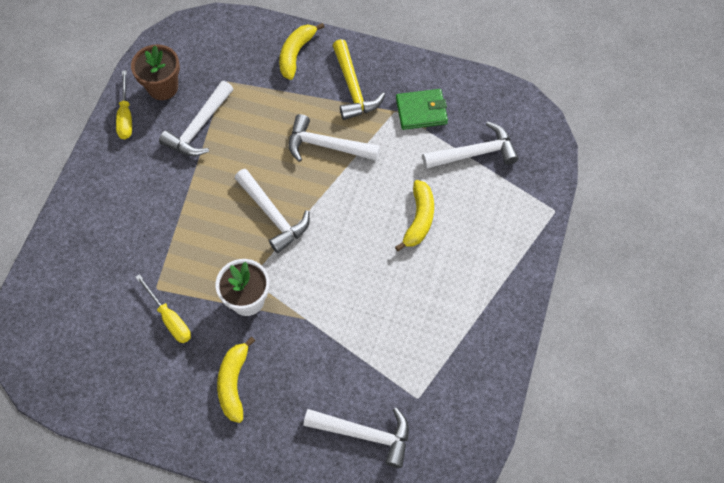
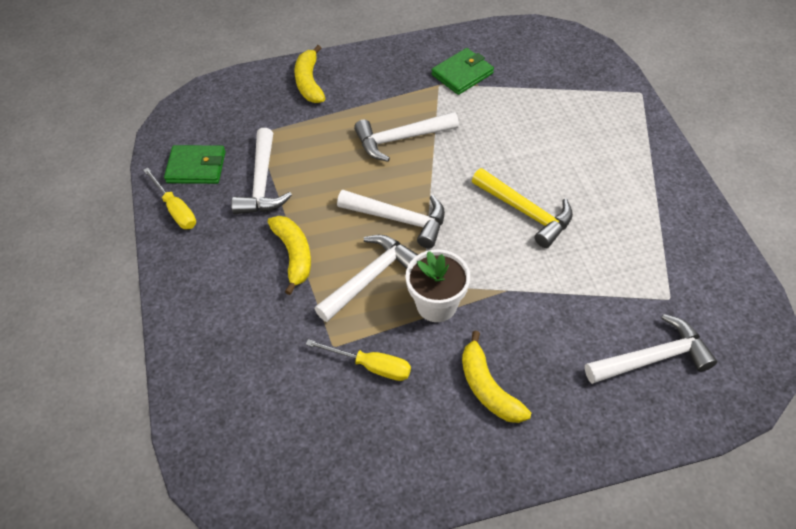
camera: 30 degrees left, 10 degrees down
(163, 87) = (196, 167): brown flower pot -> green wallet
(353, 88) = (386, 84): yellow hammer -> yellow hammer (525, 212)
(419, 219) = (536, 155): yellow banana -> yellow banana (294, 255)
(474, 153) = (536, 83): white hammer -> white hammer (370, 277)

